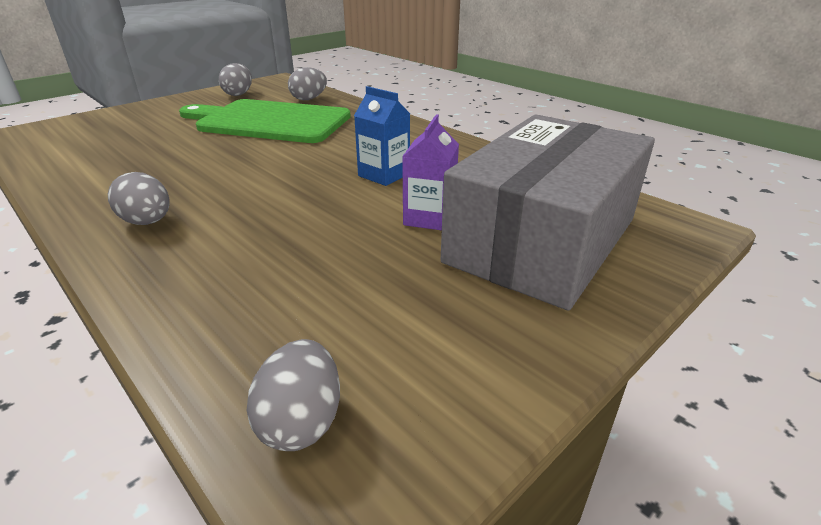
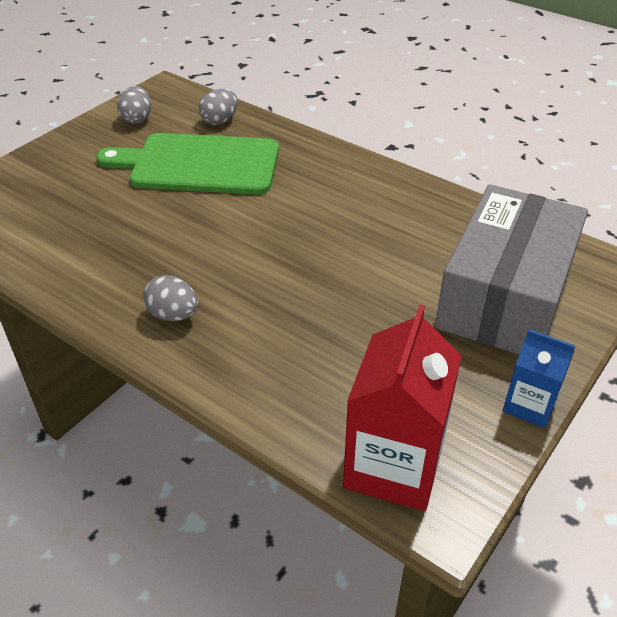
camera: 10 degrees left, 10 degrees up
(301, 421) = (393, 466): grey egg -> red carton
(384, 175) = (349, 232): blue carton -> blue carton (529, 405)
(429, 218) = (409, 281): purple carton -> none

